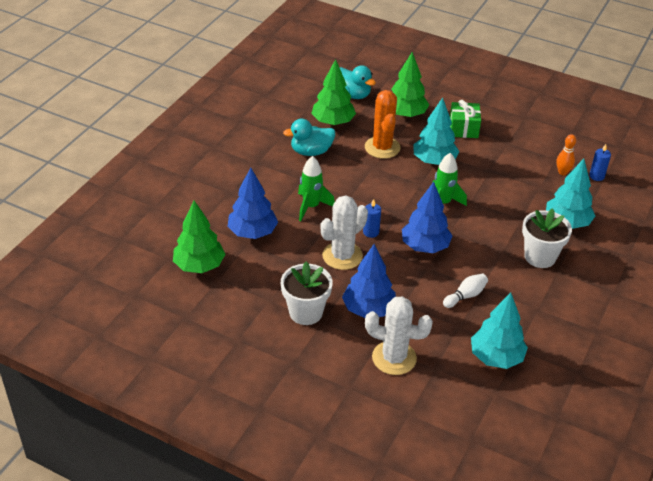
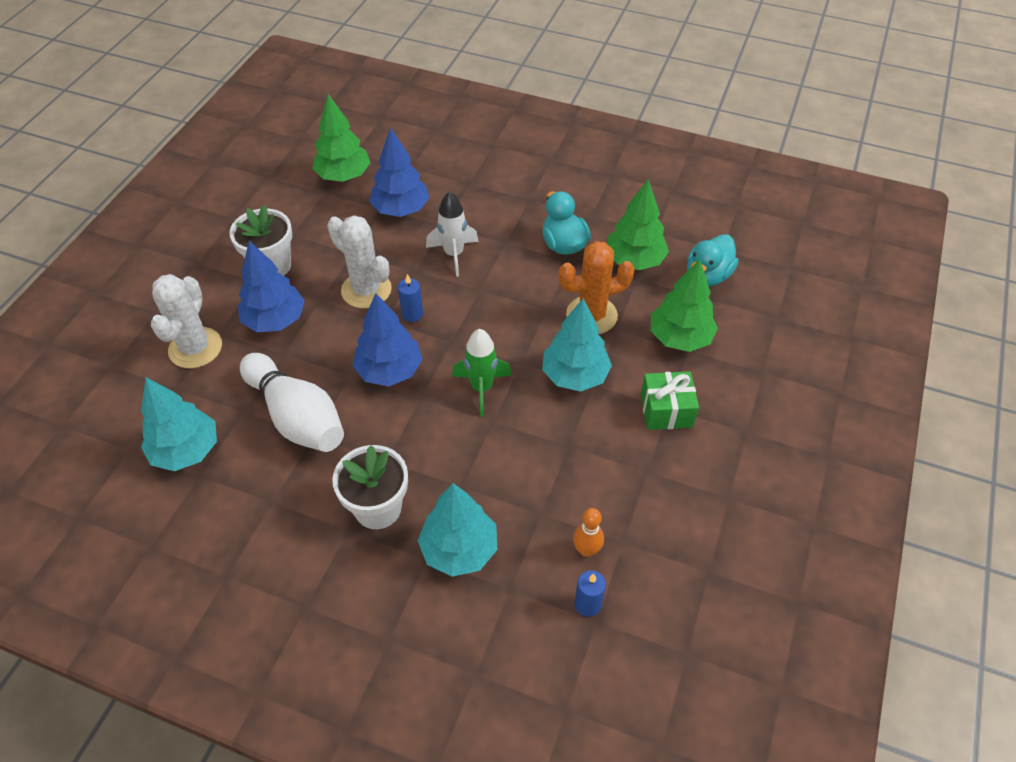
camera: 85 degrees right, 10 degrees up
(311, 207) = (453, 254): green rocket -> white rocket
(465, 296) = (297, 417): white bowling pin -> white bowling pin, size x2.13

